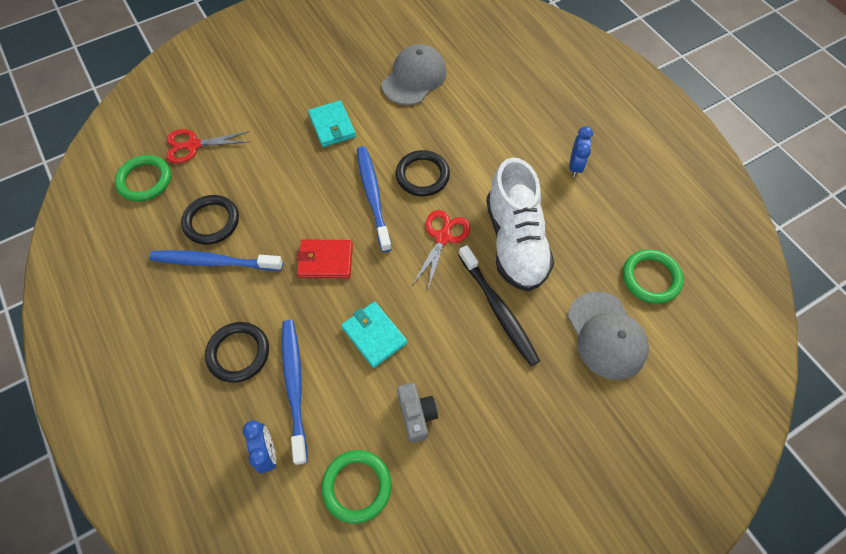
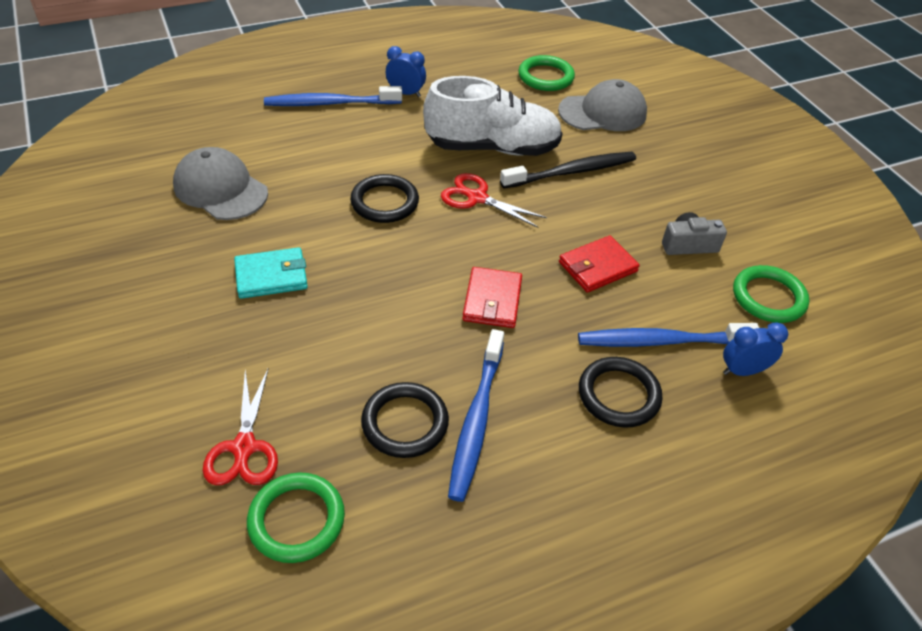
camera: 85 degrees left, 15 degrees down
(373, 196) = (404, 248): blue toothbrush -> blue toothbrush (330, 103)
(374, 335) = (597, 267): turquoise wallet -> red wallet

